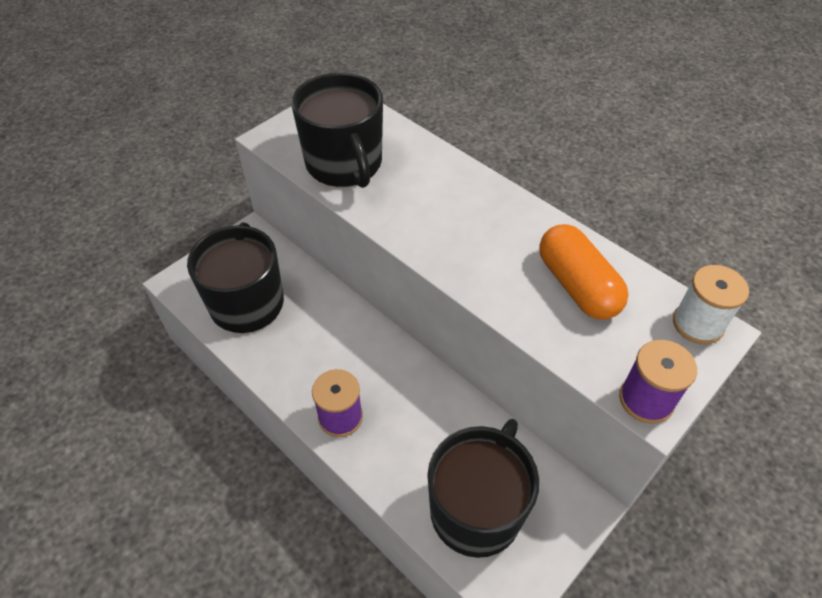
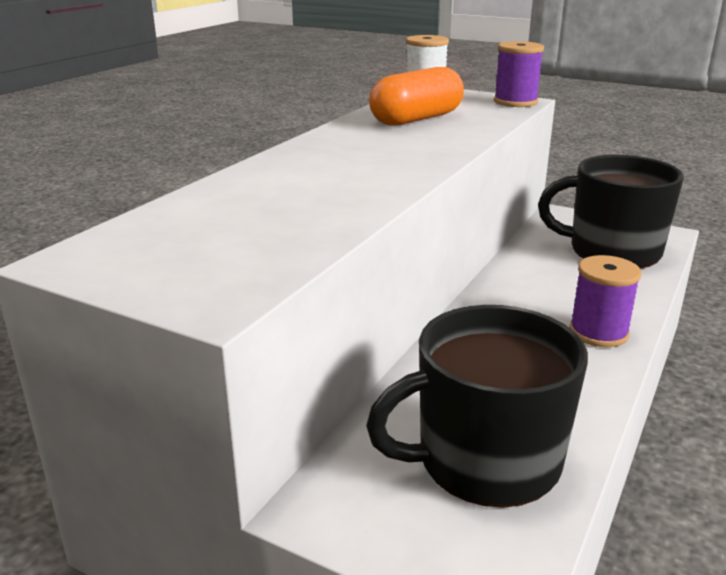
camera: 105 degrees left, 25 degrees down
(344, 164) = (276, 229): black mug -> none

